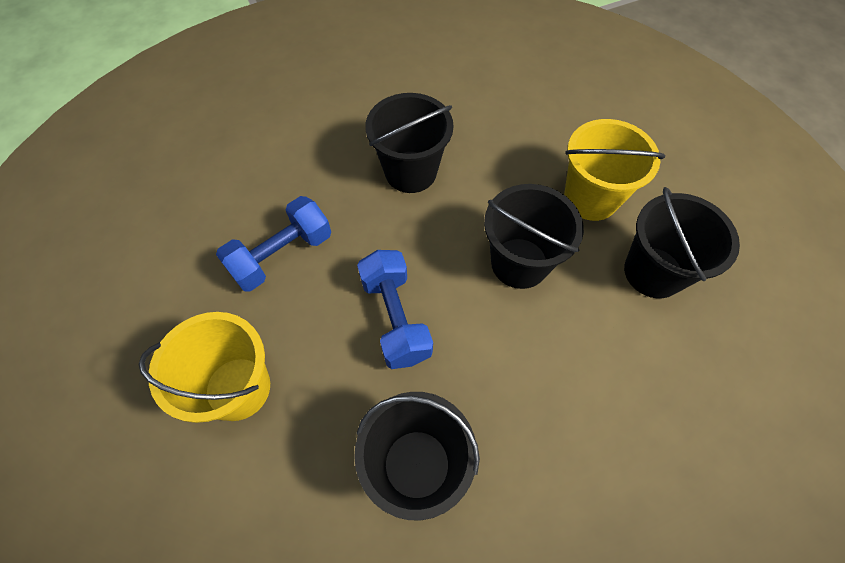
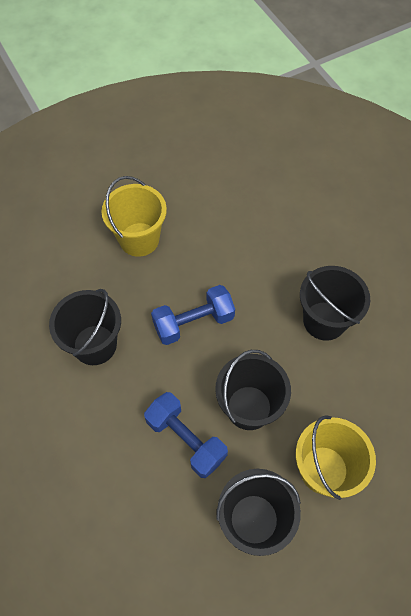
camera: 85 degrees right, 0 degrees up
(282, 255) = (235, 245): blue dumbbell -> blue dumbbell (186, 439)

